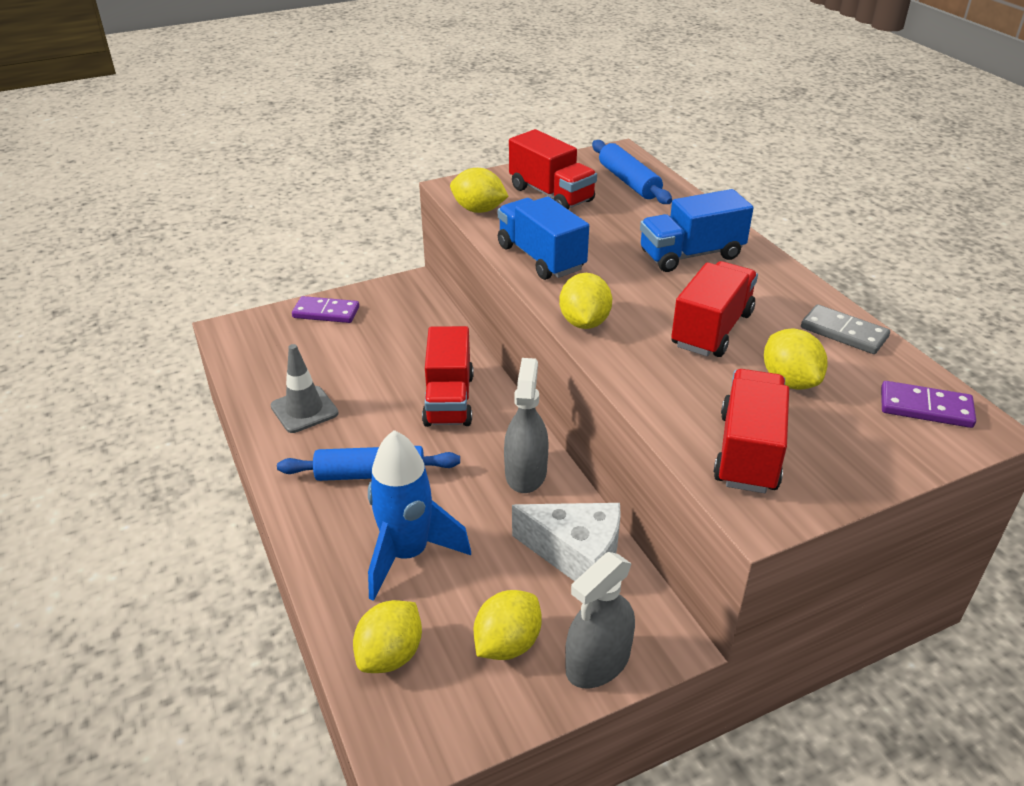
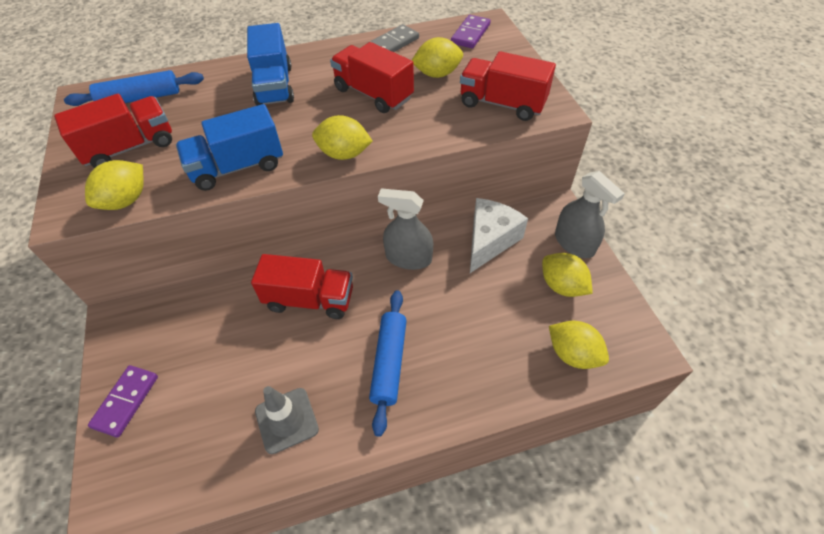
camera: 80 degrees left, 15 degrees up
(407, 554) = (482, 339): blue rocket -> none

